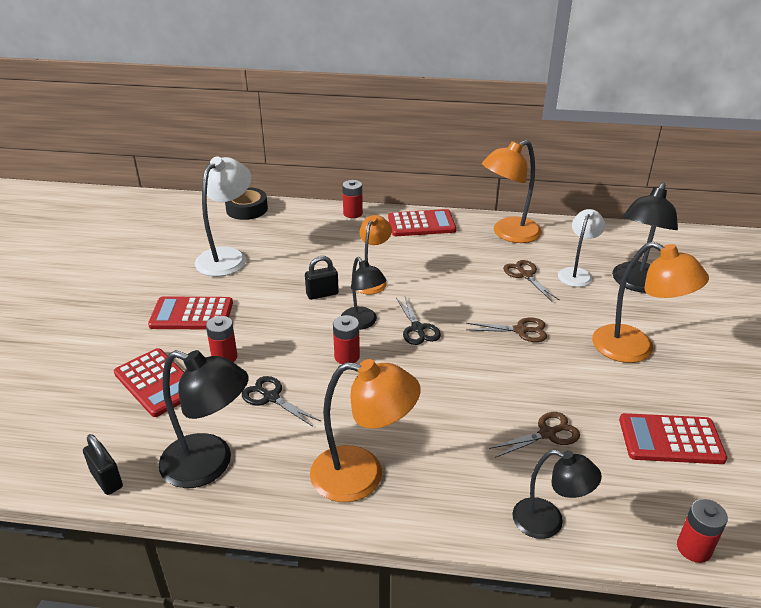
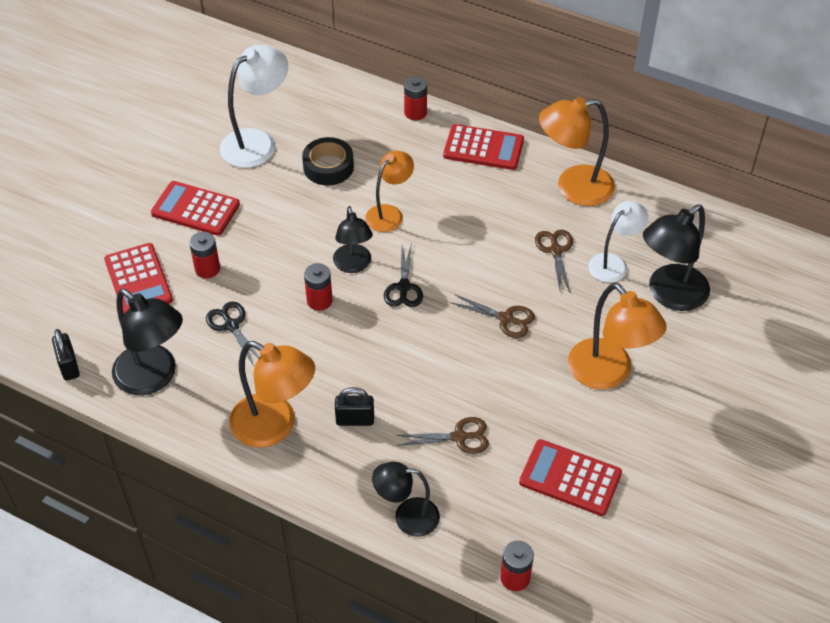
camera: 20 degrees right, 15 degrees up
(247, 209) = (303, 77): black tape -> black tape (328, 167)
(322, 294) = (331, 218): black padlock -> black padlock (355, 419)
(548, 522) = (407, 517): black lamp -> black lamp turned 135 degrees clockwise

